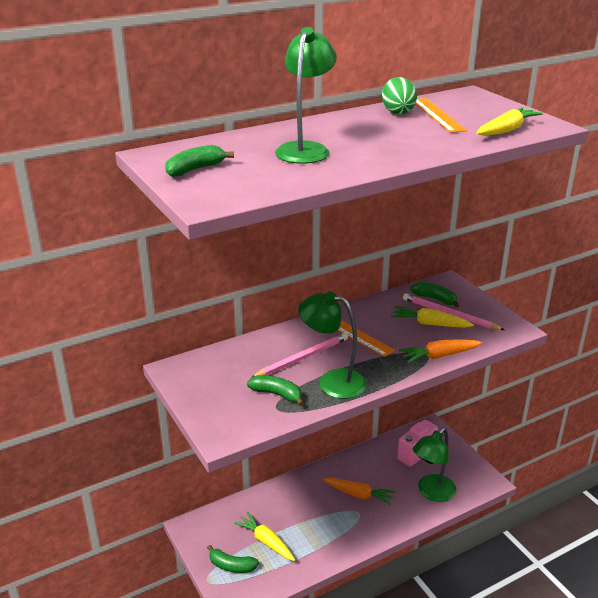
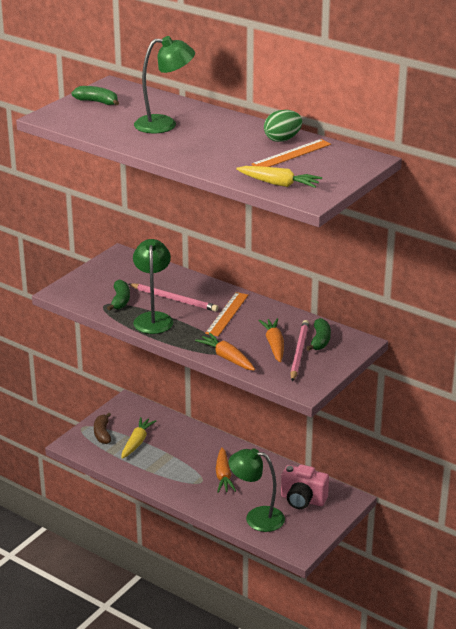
camera: 65 degrees right, 0 degrees up
(232, 566) = (102, 433): green banana -> brown banana
(430, 324) = (274, 345): yellow carrot -> orange carrot

